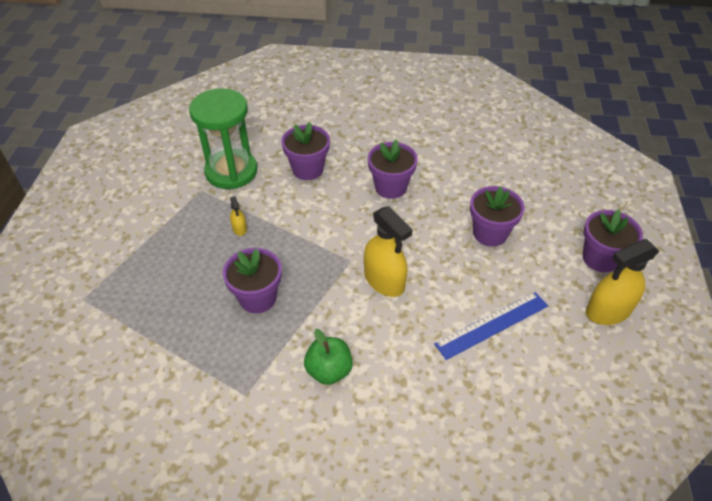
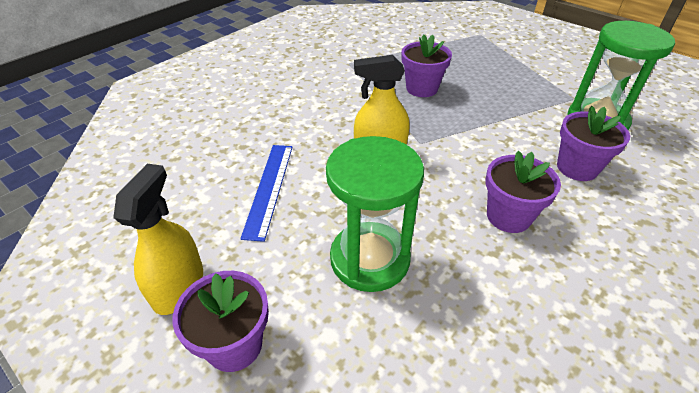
camera: 125 degrees right, 5 degrees down
(239, 228) = (507, 102): yellow spray bottle -> none
(329, 370) = (328, 95): green apple -> none
(490, 233) = (370, 259): purple flower pot -> green hourglass

